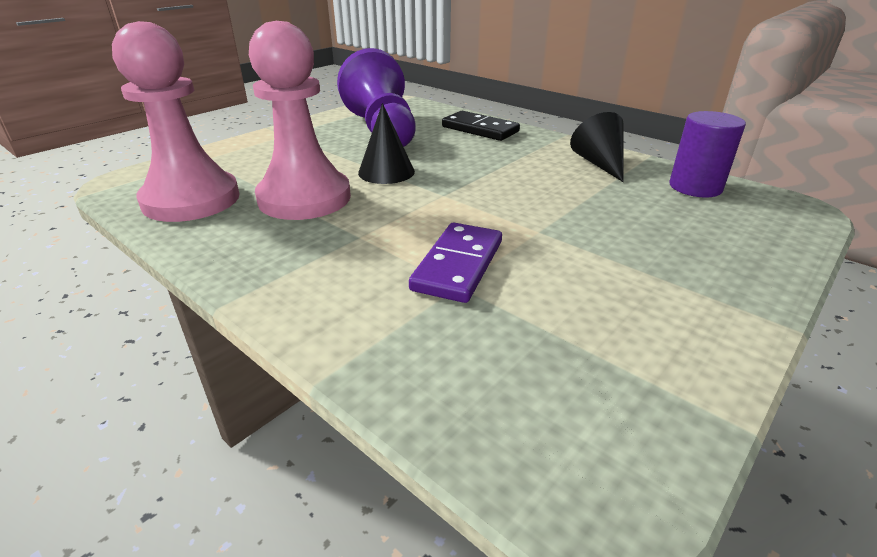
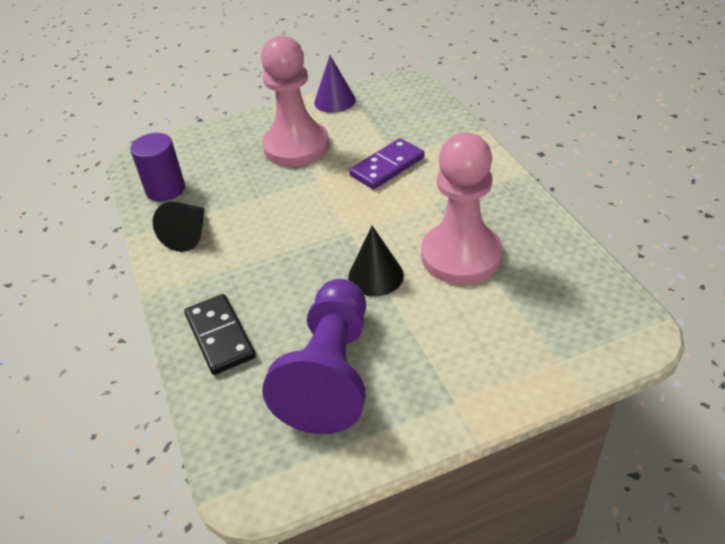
camera: 150 degrees left, 10 degrees up
(191, 200) = (559, 280): pink pawn -> pink pawn (296, 146)
(696, 373) = (334, 101): none -> purple cone

